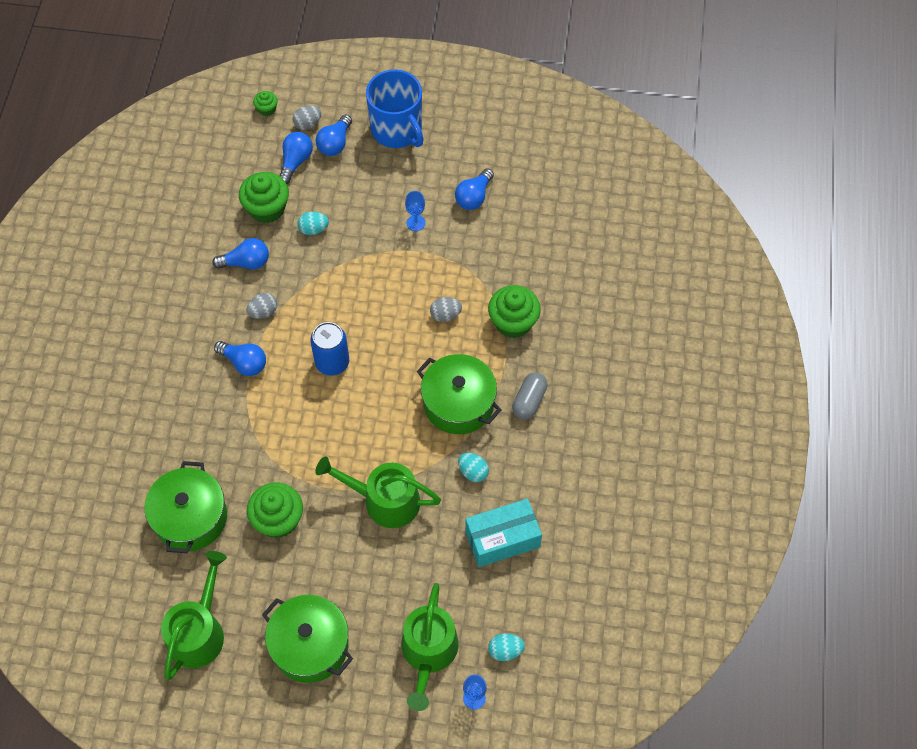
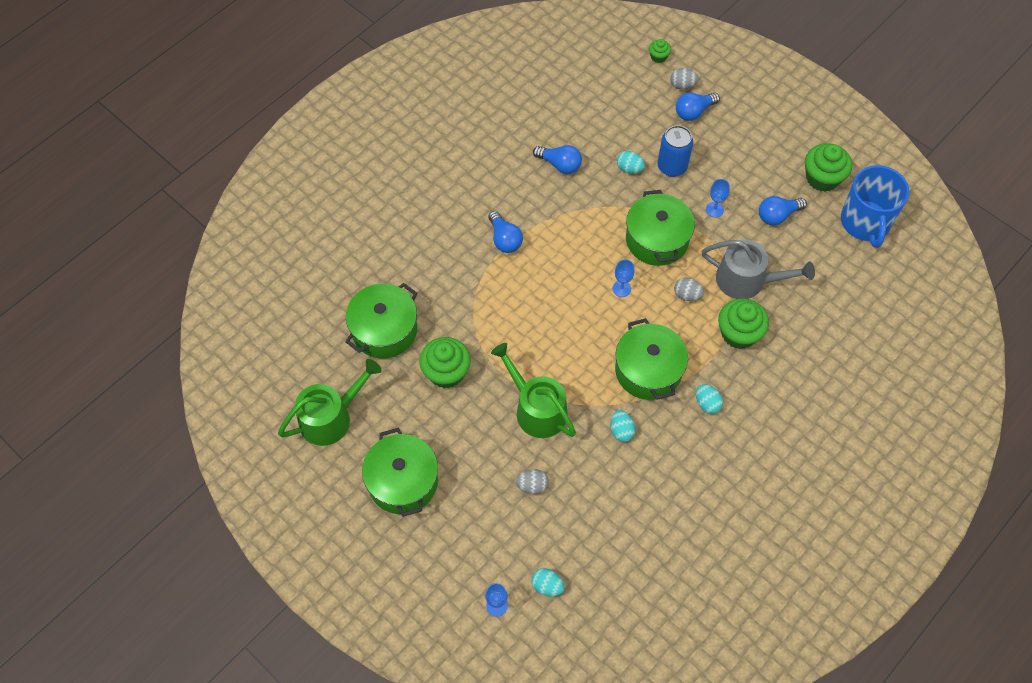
camera: 35 degrees right, 0 degrees up
(263, 312) = (546, 209): grey egg -> grey egg (532, 486)
(267, 208) = (604, 132): green cupcake -> green cupcake (822, 178)
(295, 162) = (652, 109): blue light bulb -> none
(332, 362) = (571, 279): blue can -> blue can (672, 166)
(384, 280) = (657, 239): none -> green pot
(384, 344) = (621, 289): none -> blue goblet
(397, 130) = (751, 128): blue mug -> blue mug (865, 222)
(428, 652) = (487, 547): green watering can -> none
(487, 270) = (747, 280): none -> grey watering can
(502, 539) = (607, 498): turquoise box -> none
(529, 401) = (707, 404): grey capsule -> turquoise egg

